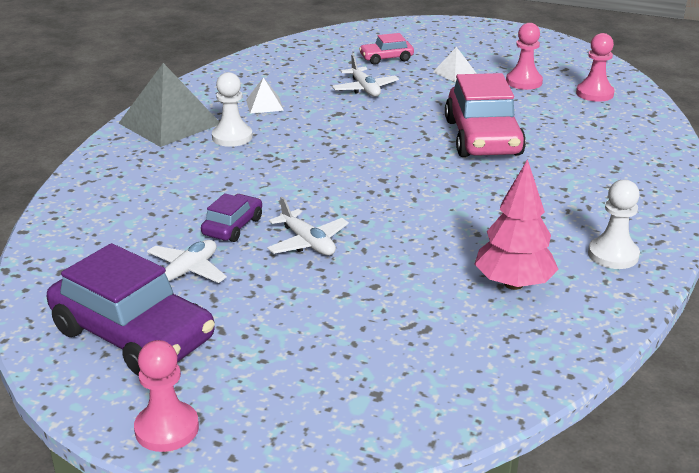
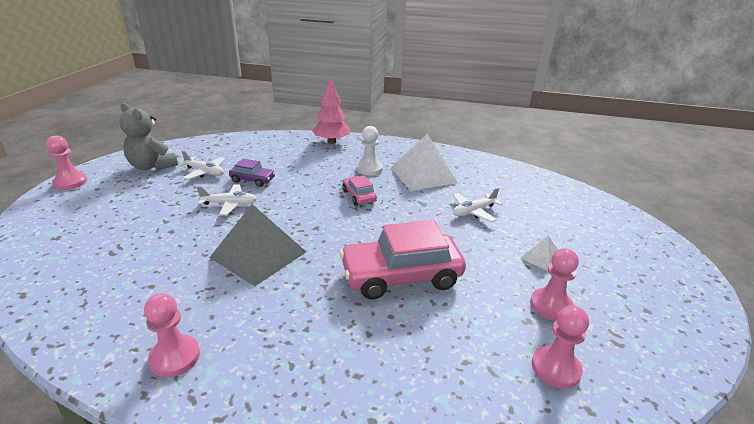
camera: 80 degrees right, 0 degrees up
(133, 335) = (152, 166): purple car -> grey teddy bear
(170, 123) = (382, 149): grey pyramid -> grey pyramid (258, 254)
(264, 105) = (423, 175): white pyramid -> white pyramid, size x2.09
(307, 242) = (229, 204): white plane -> white plane turned 135 degrees counterclockwise
(386, 58) = (546, 219): pink car -> pink car (359, 196)
(513, 284) = (149, 292): pink tree -> pink tree (331, 142)
(613, 255) = (175, 357): white pawn -> pink pawn

